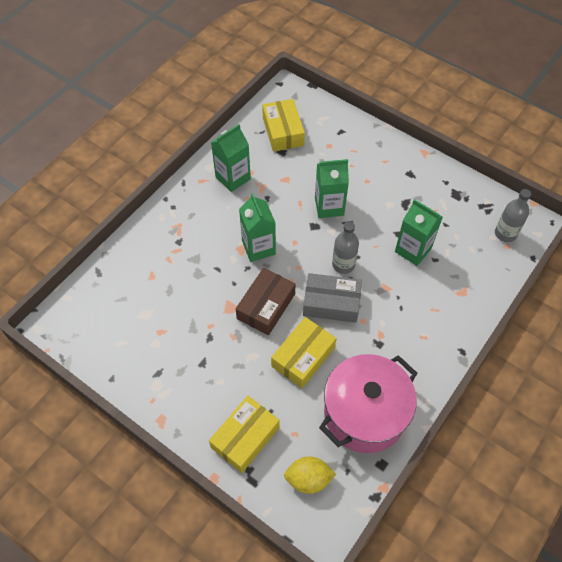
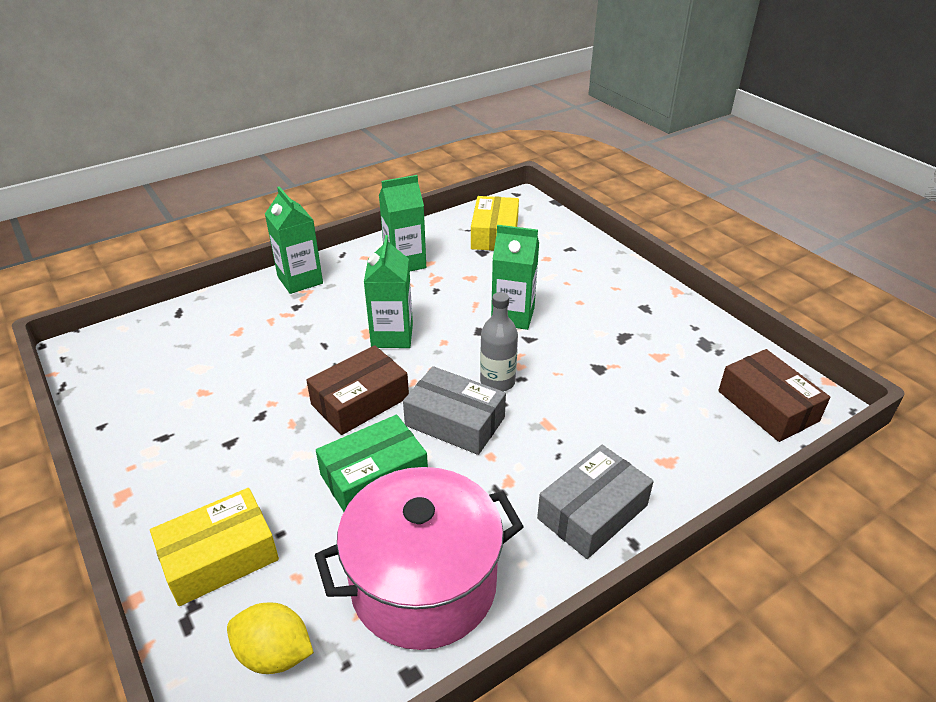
camera: 20 degrees right, 20 degrees down
(303, 357) = (374, 476): yellow box -> green box
(413, 250) = (610, 390): green carton -> green carton (300, 280)
(434, 339) = (592, 512): none -> grey box
(505, 233) = (767, 406): grey bottle -> brown box

